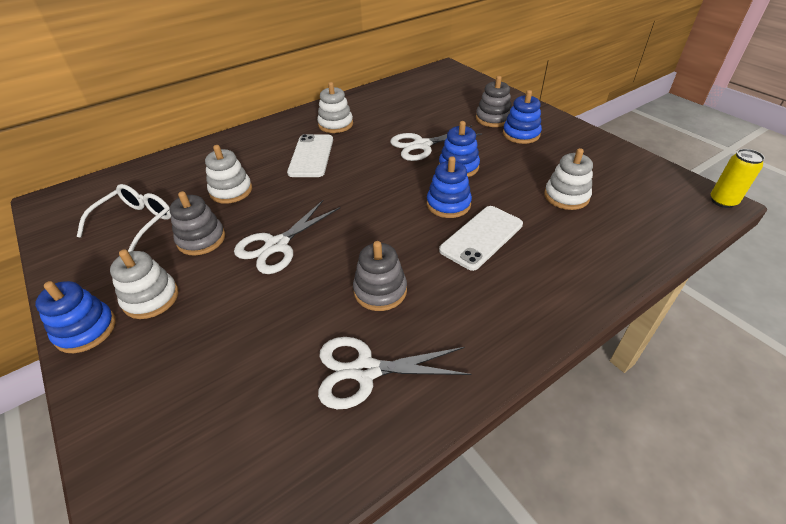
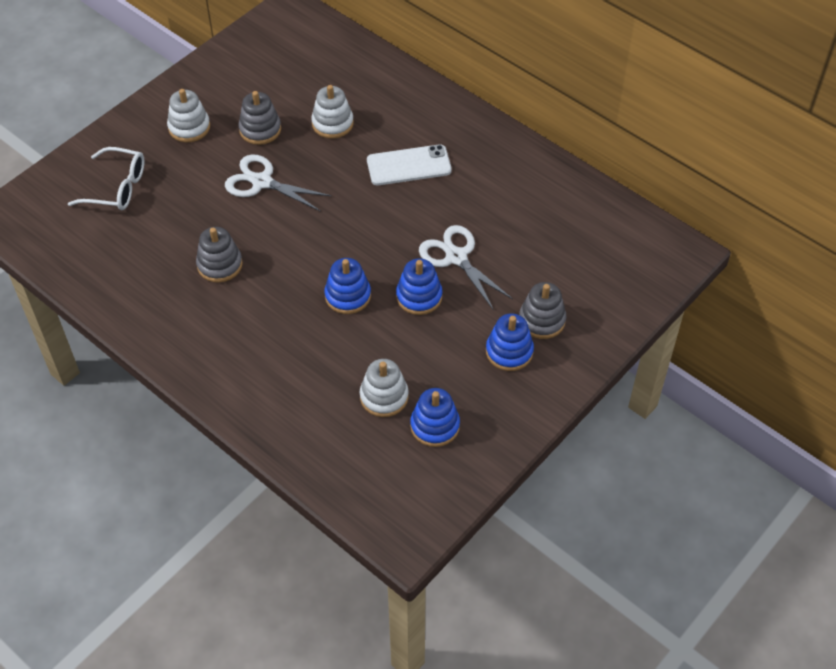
camera: 75 degrees right, 10 degrees up
(86, 330) = (155, 106): blue stacking toy -> blue stacking toy (435, 426)
(135, 224) = (272, 78): white glasses -> white glasses (116, 187)
(335, 124) = (482, 169): white stacking toy -> none
(365, 371) = (140, 272): white scissors -> none
(481, 237) = (301, 328): white phone -> none
(722, 201) = (407, 546): yellow can -> none

